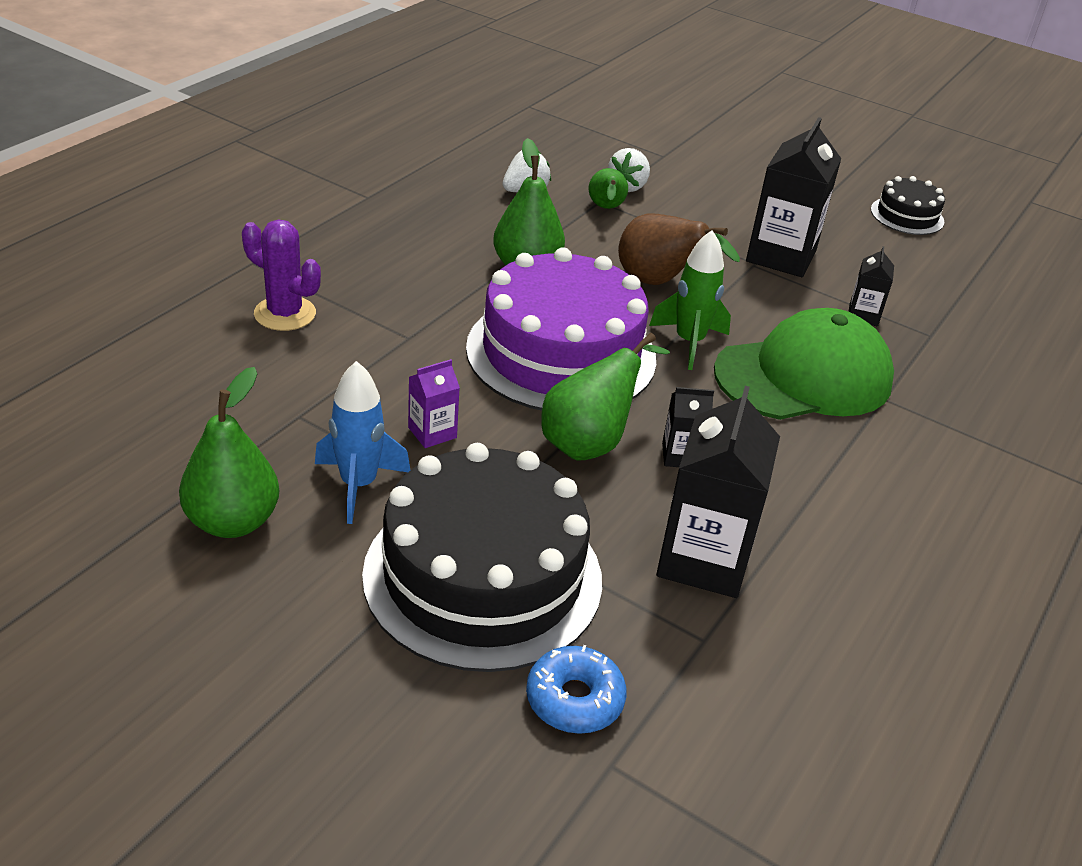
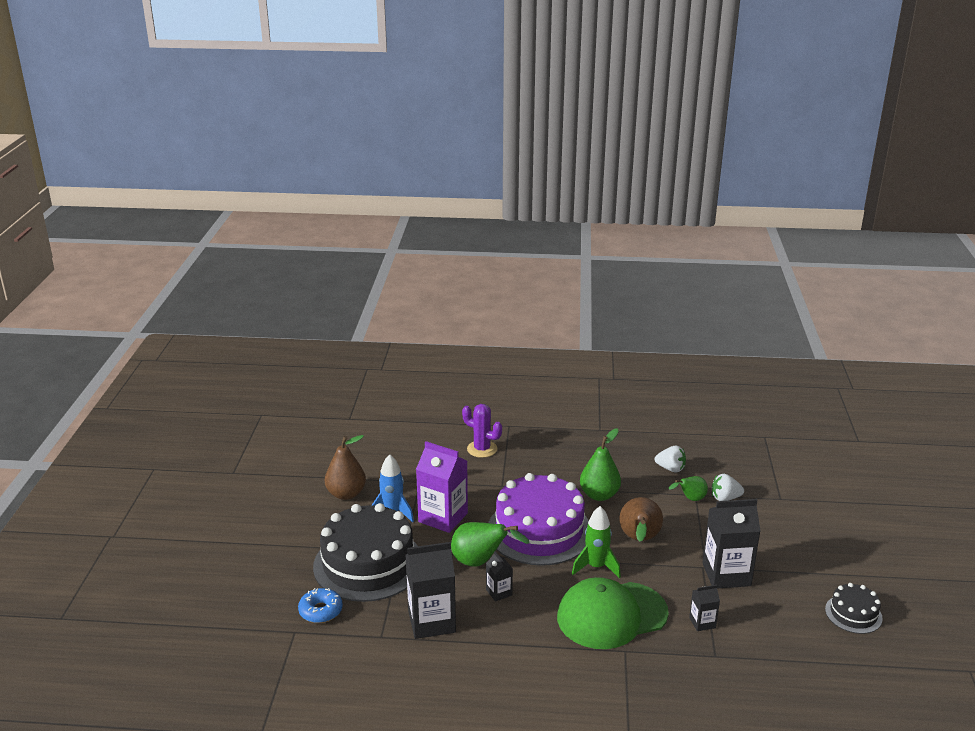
camera: 65 degrees right, 10 degrees down
(233, 521) = (346, 494): green pear -> brown pear
(285, 314) = (482, 449): purple cactus -> purple cactus turned 60 degrees counterclockwise
(432, 432) = (443, 517): purple carton -> purple carton, size x2.04
(804, 376) = (611, 615): green cap -> green cap turned 120 degrees clockwise

